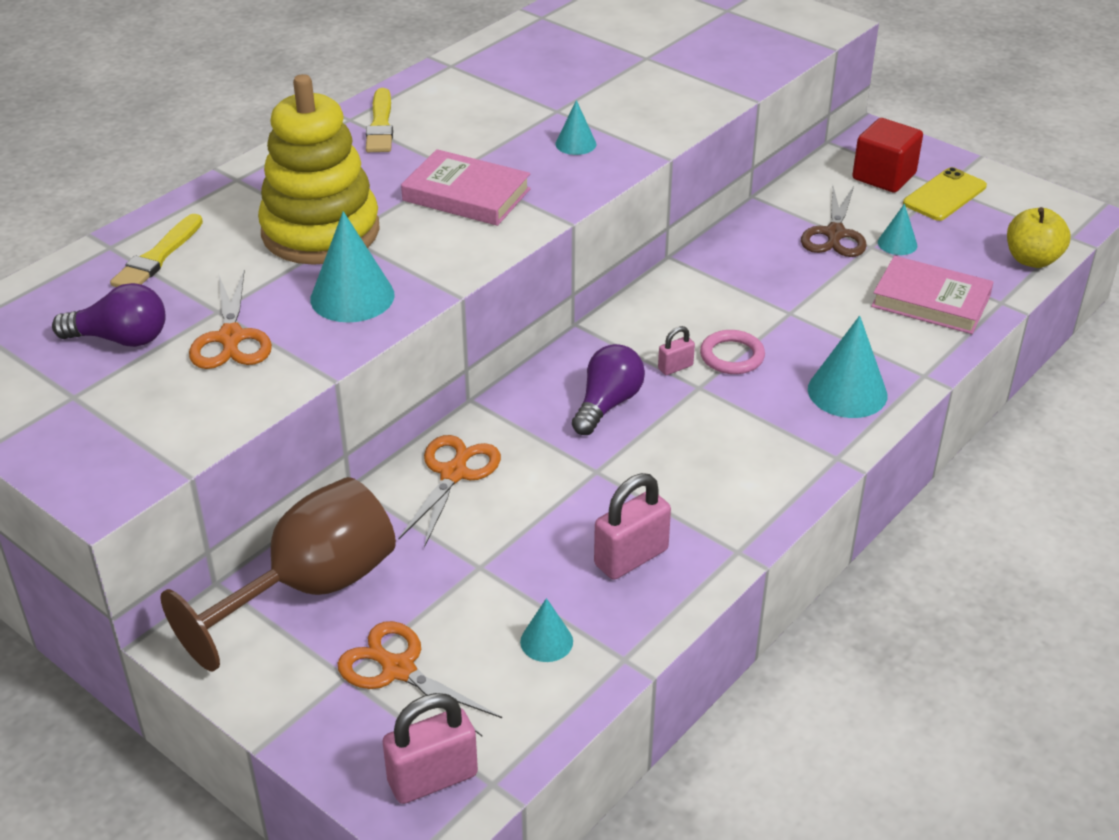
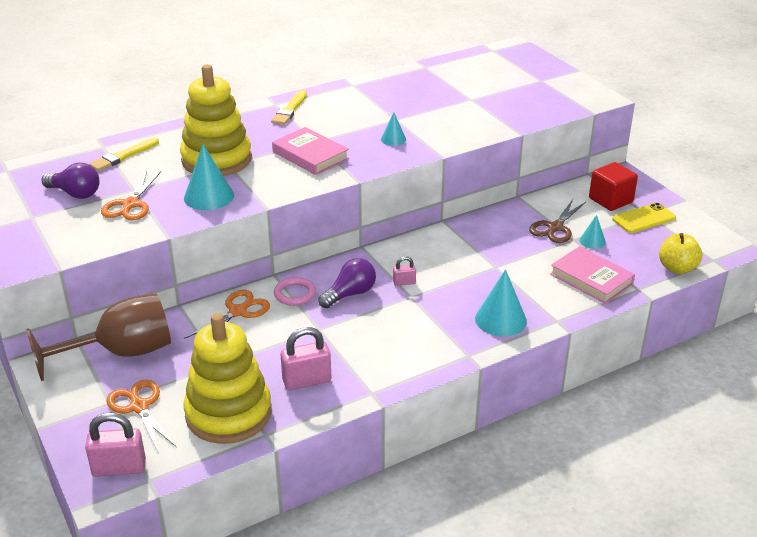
camera: 20 degrees right, 5 degrees down
(546, 641) = (228, 413): turquoise cone -> yellow stacking toy
(732, 356) = (442, 284): pink ring -> pink ring (295, 294)

